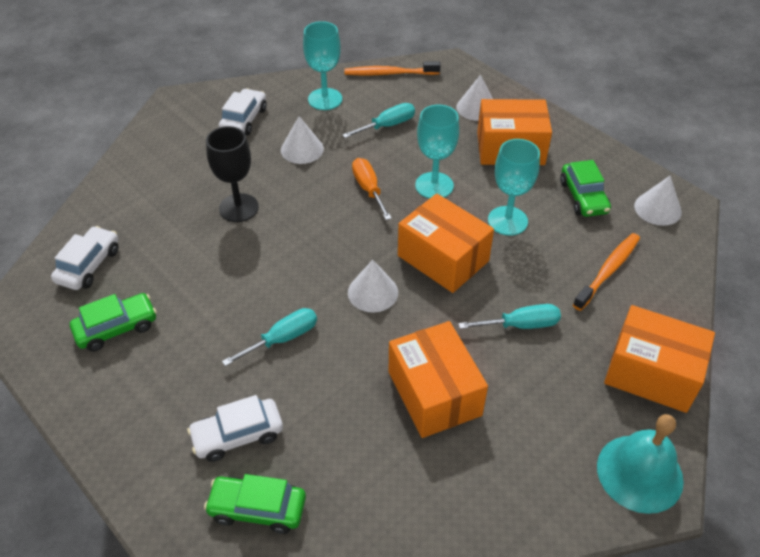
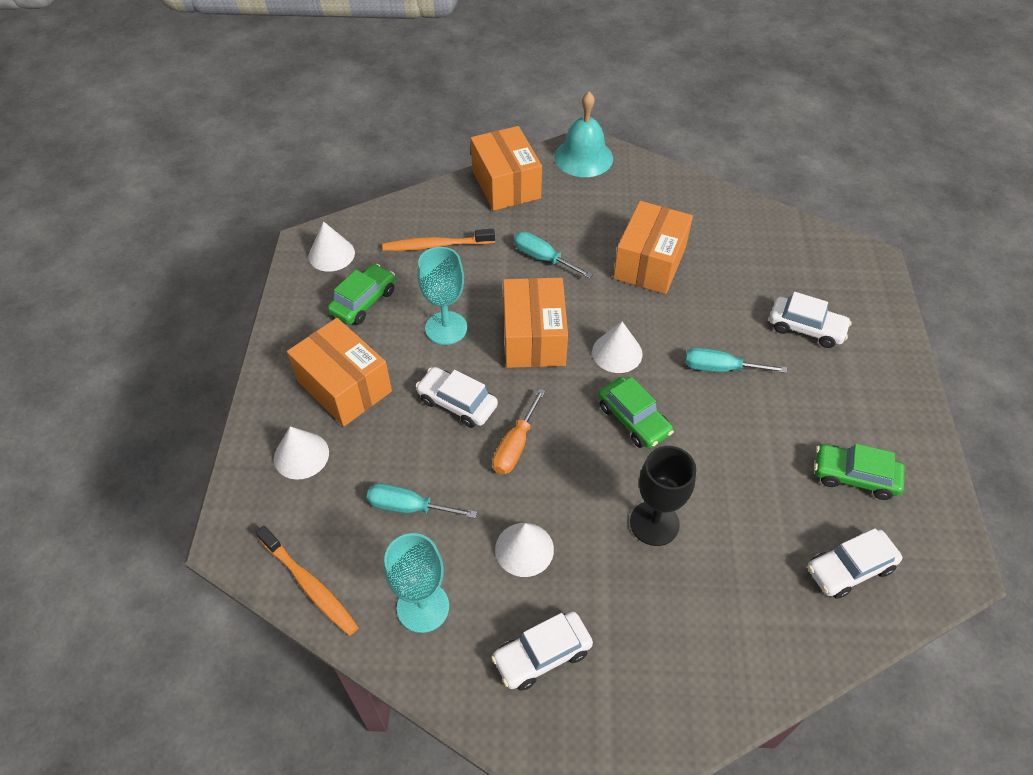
camera: 135 degrees left, 5 degrees up
(257, 509) = (823, 281): green car -> green car (633, 419)
(434, 185) = (457, 403): turquoise goblet -> white car

